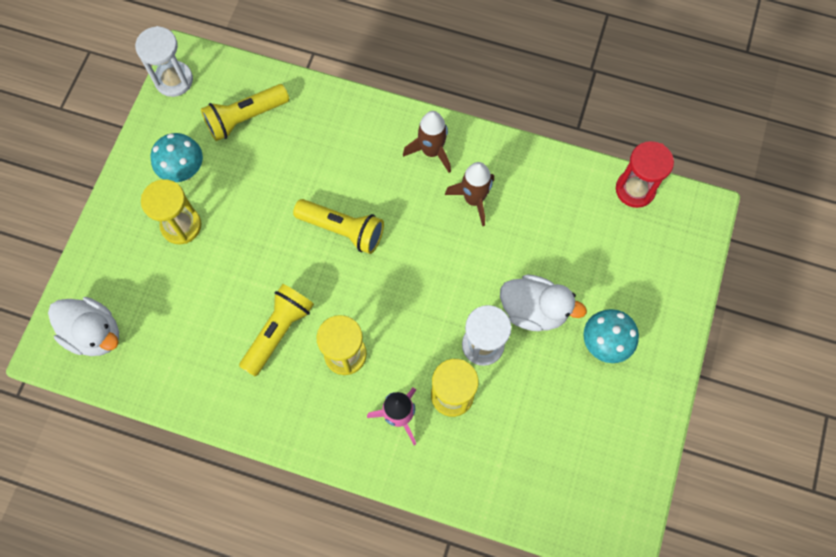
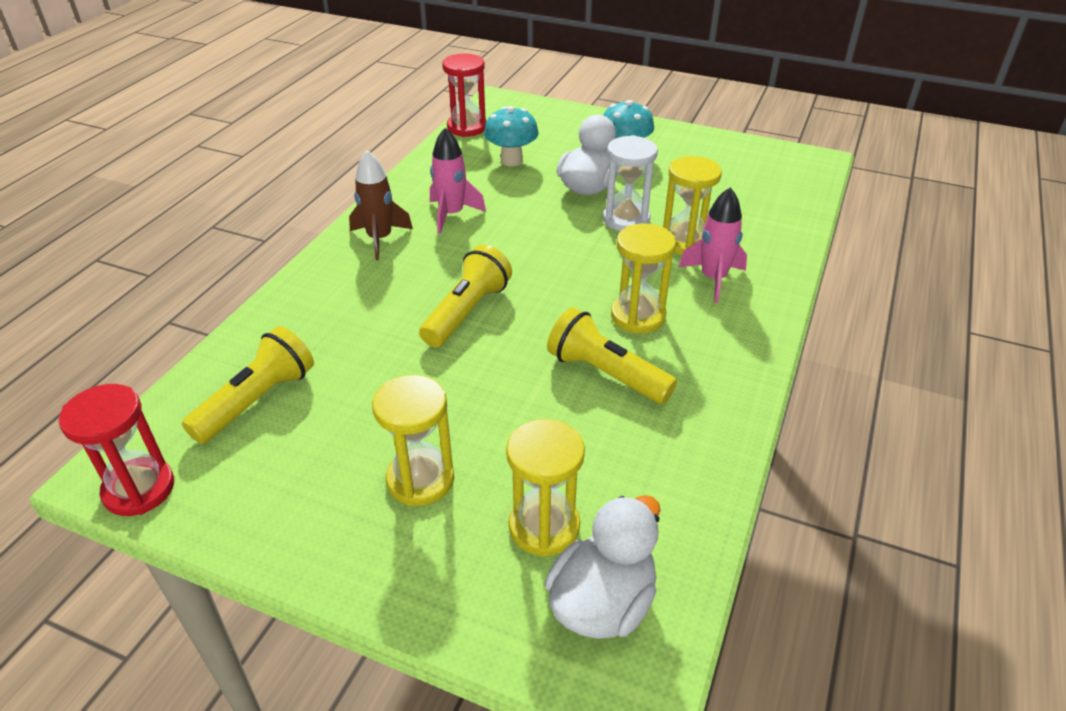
camera: 85 degrees left, 30 degrees down
(146, 299) = (544, 526): none -> yellow hourglass
(174, 80) = (139, 489): white hourglass -> red hourglass
(184, 171) = (321, 476): turquoise mushroom -> turquoise mushroom (511, 160)
(245, 118) = (257, 400): yellow flashlight -> yellow flashlight turned 120 degrees counterclockwise
(473, 199) = (451, 215): brown rocket -> pink rocket

